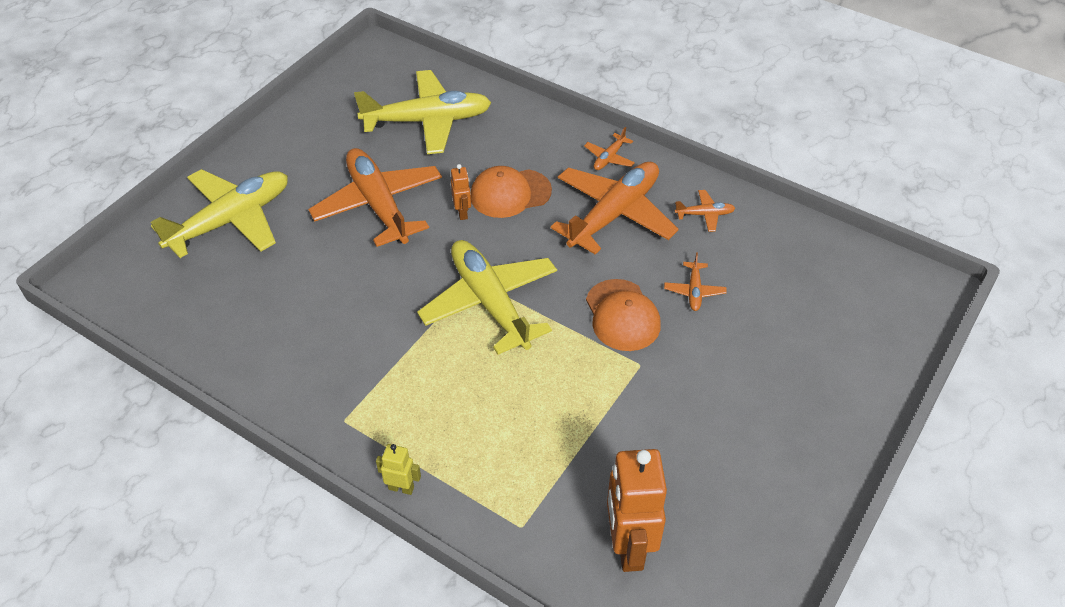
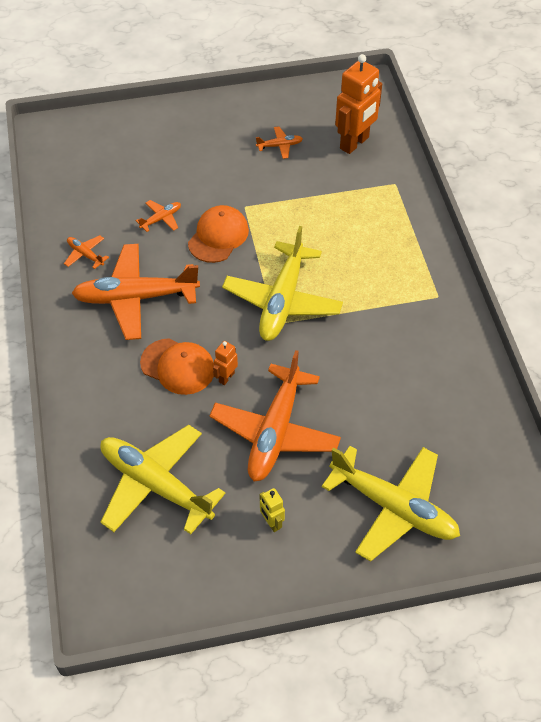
camera: 135 degrees left, 5 degrees up
(231, 220) = (394, 507): yellow plane -> yellow plane turned 150 degrees counterclockwise
(401, 488) = (438, 240): yellow robot -> yellow robot (271, 523)
(609, 158) = (79, 340): orange plane -> orange plane (280, 146)

